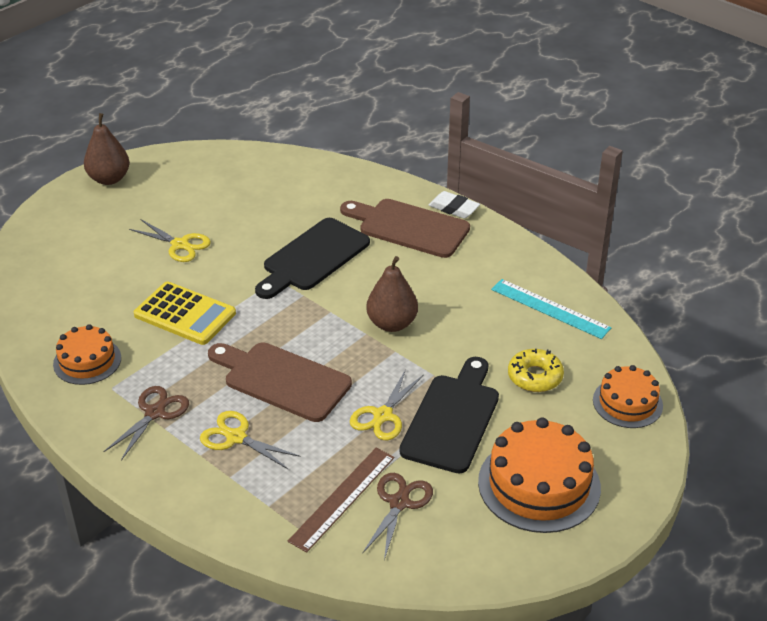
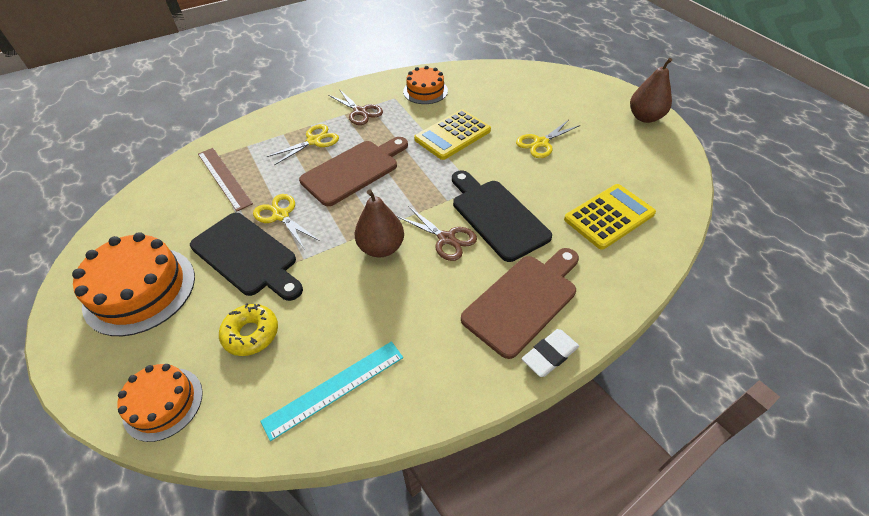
camera: 110 degrees right, 10 degrees up
(284, 192) = (609, 216): none -> yellow calculator
(399, 503) = (196, 204): brown scissors -> brown scissors (446, 238)

